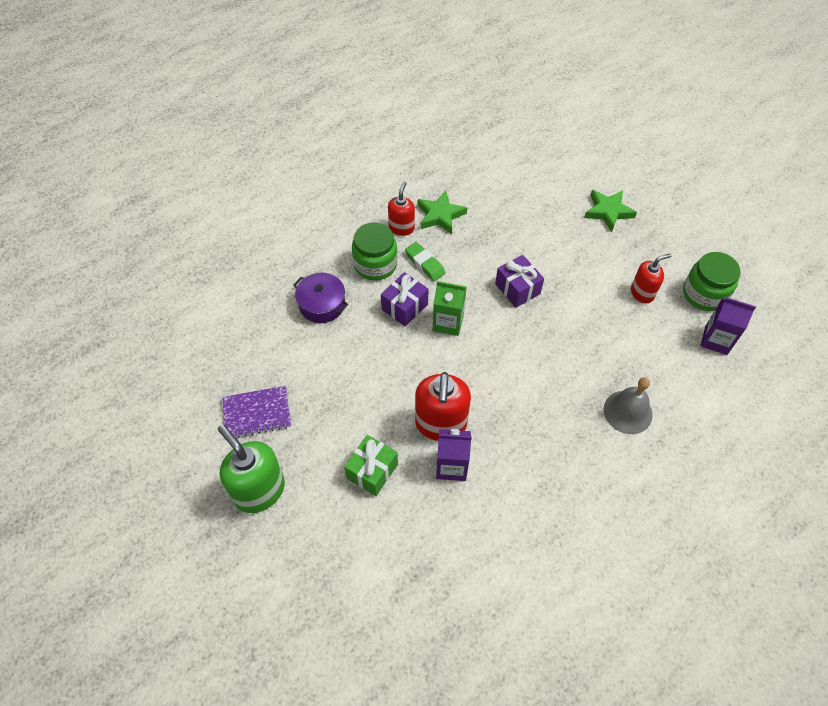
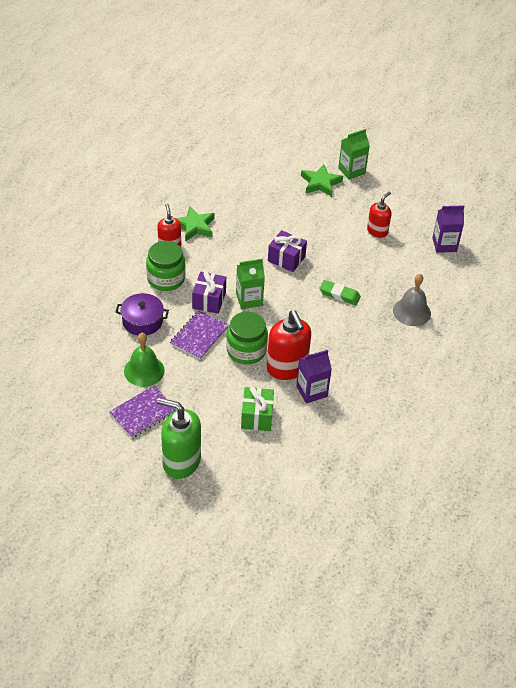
camera: 30 degrees left, 10 degrees down
(288, 363) = (144, 370): none -> green bell
(369, 345) = (199, 336): none -> purple notebook
(425, 263) = (204, 265): green eraser -> green eraser (339, 295)
(652, 209) = (351, 171): none -> green carton
(704, 294) = (420, 217): green jar -> green jar (246, 350)

